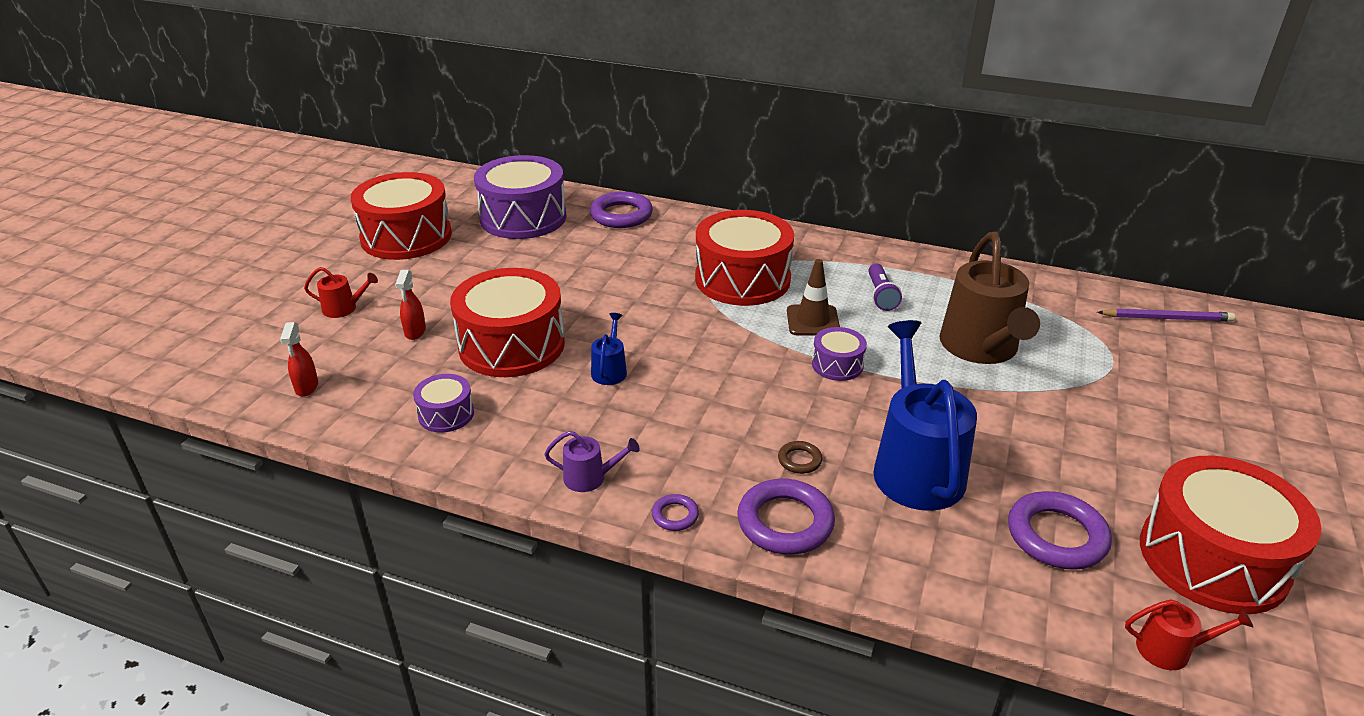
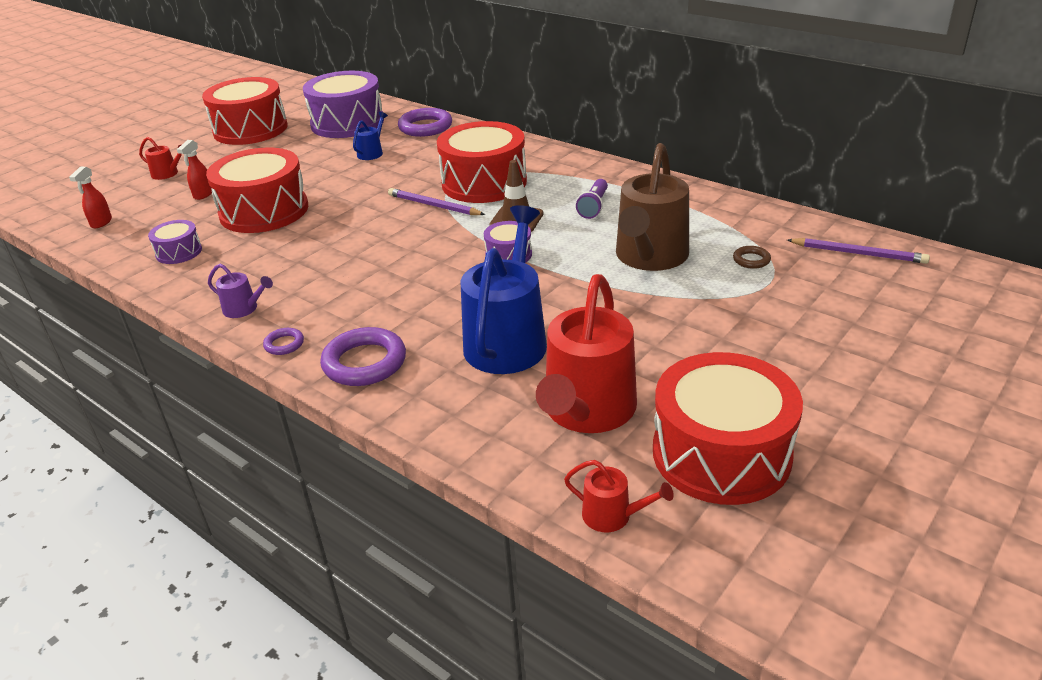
camera: 20 degrees right, 0 degrees up
(610, 370) = (321, 237): blue watering can -> blue watering can (372, 153)
(708, 314) = (433, 206): none -> purple pencil
(799, 460) = (415, 320): brown ring -> brown ring (751, 260)
(1056, 536) = (587, 411): purple ring -> red watering can

